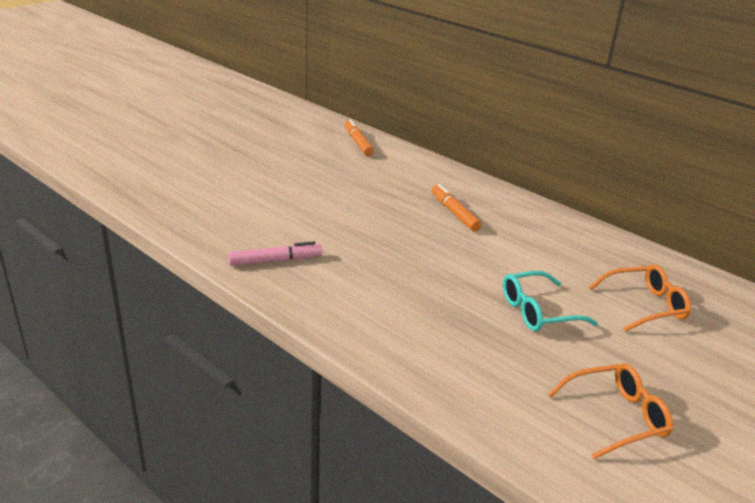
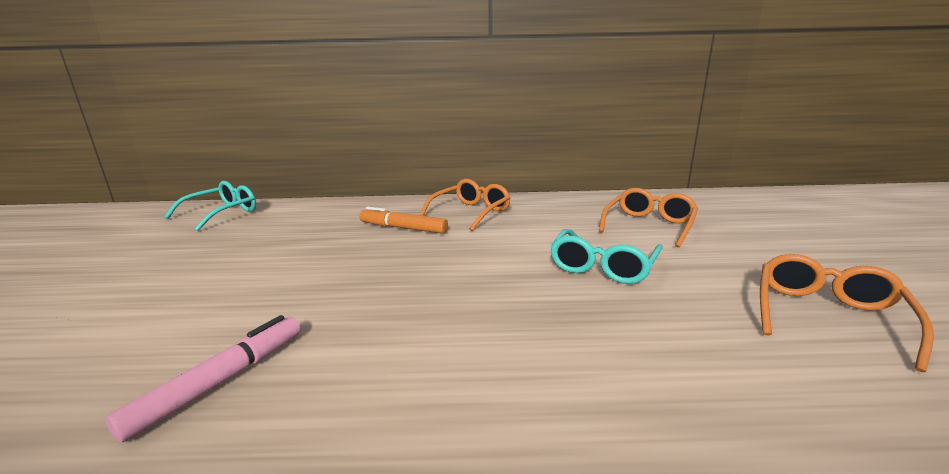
camera: 40 degrees left, 10 degrees down
(358, 143) = (222, 213): orange marker -> turquoise glasses
(523, 222) = (471, 212): none -> orange glasses

